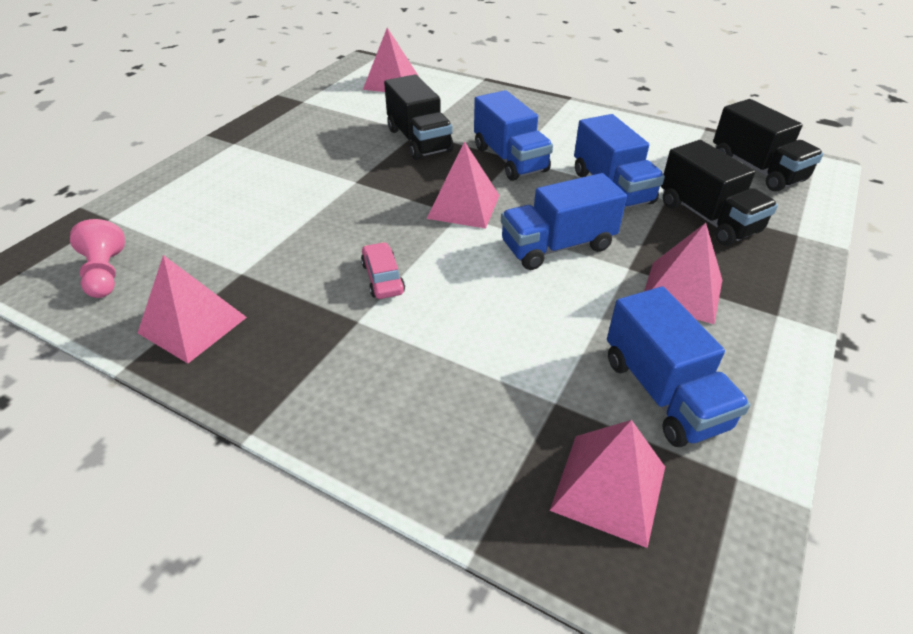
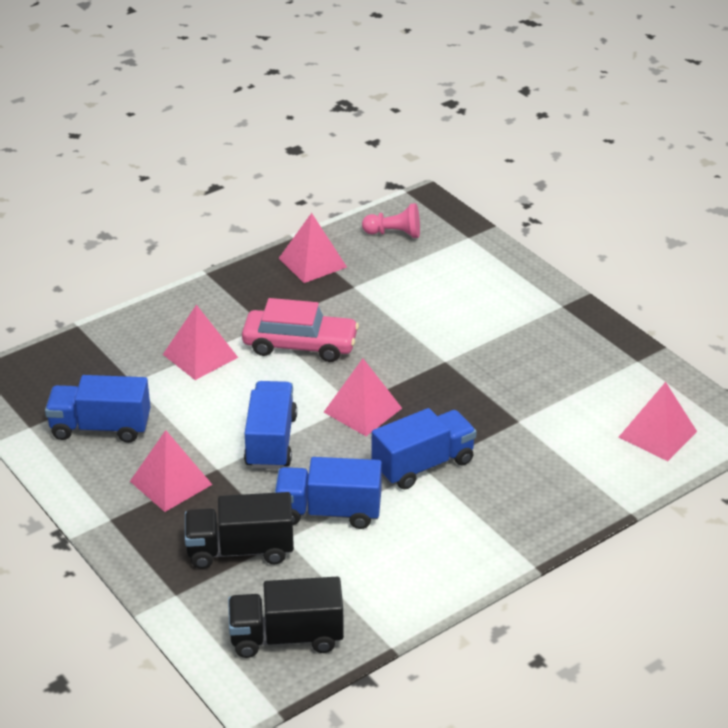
camera: 115 degrees right, 5 degrees down
(383, 278) = (300, 345): pink car -> pink car, size x1.90
(419, 140) = (499, 417): black truck -> none
(510, 159) = (423, 465): blue truck -> blue truck turned 150 degrees clockwise
(608, 487) = (66, 379): pink pyramid -> pink pyramid (200, 356)

